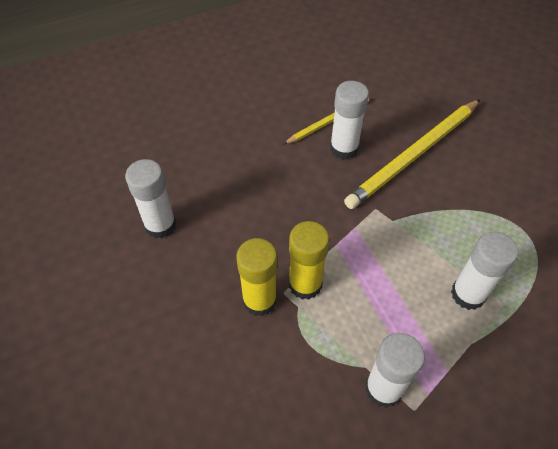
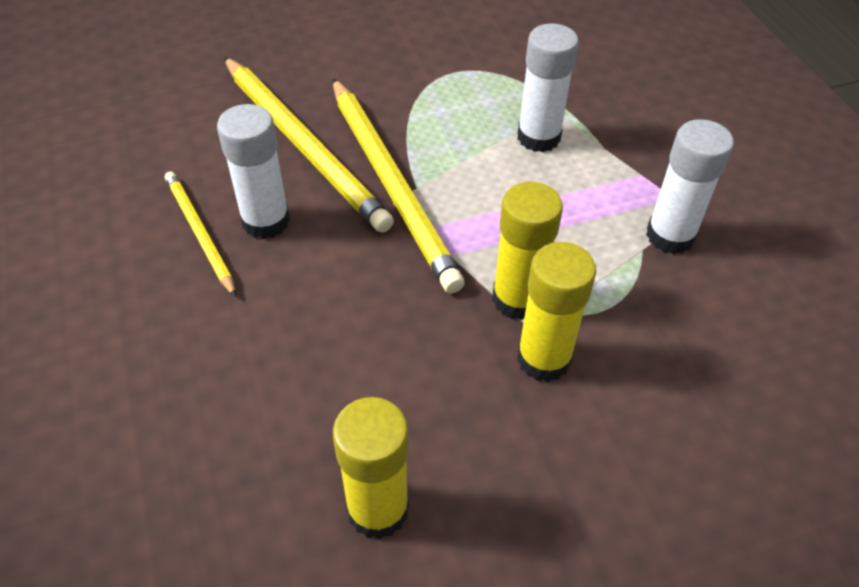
camera: 85 degrees left, 5 degrees down
(160, 225) = (378, 509): white glue stick -> yellow glue stick
(391, 206) = (391, 184): none -> yellow pencil

